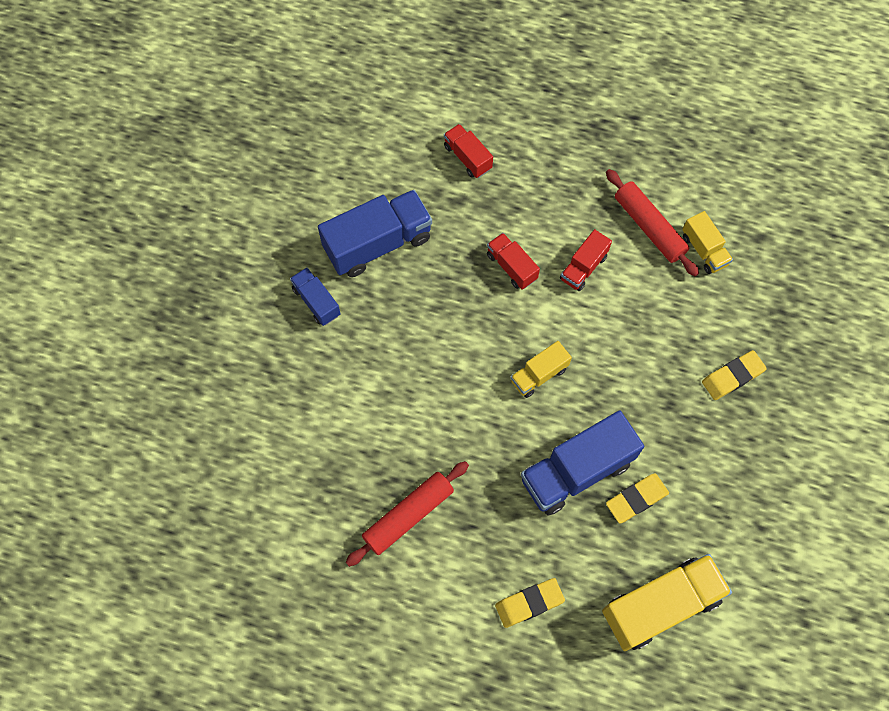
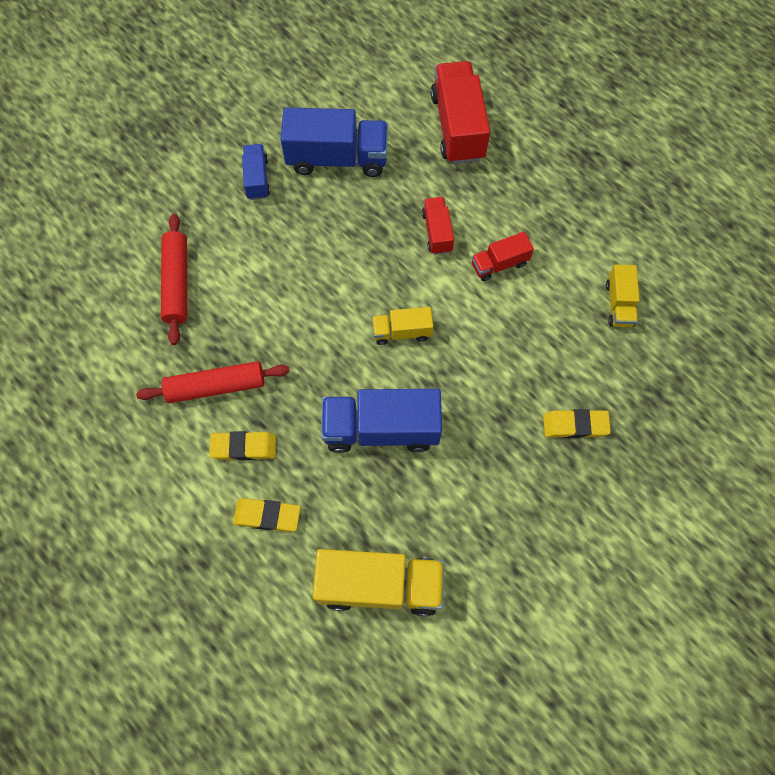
camera: 30 degrees right, 0 degrees up
(467, 157) = (457, 127): red truck -> red truck, size x1.87
(636, 499) = (418, 482): yellow eraser -> yellow eraser (244, 447)
(649, 227) = (580, 260): red rolling pin -> red rolling pin (177, 283)

